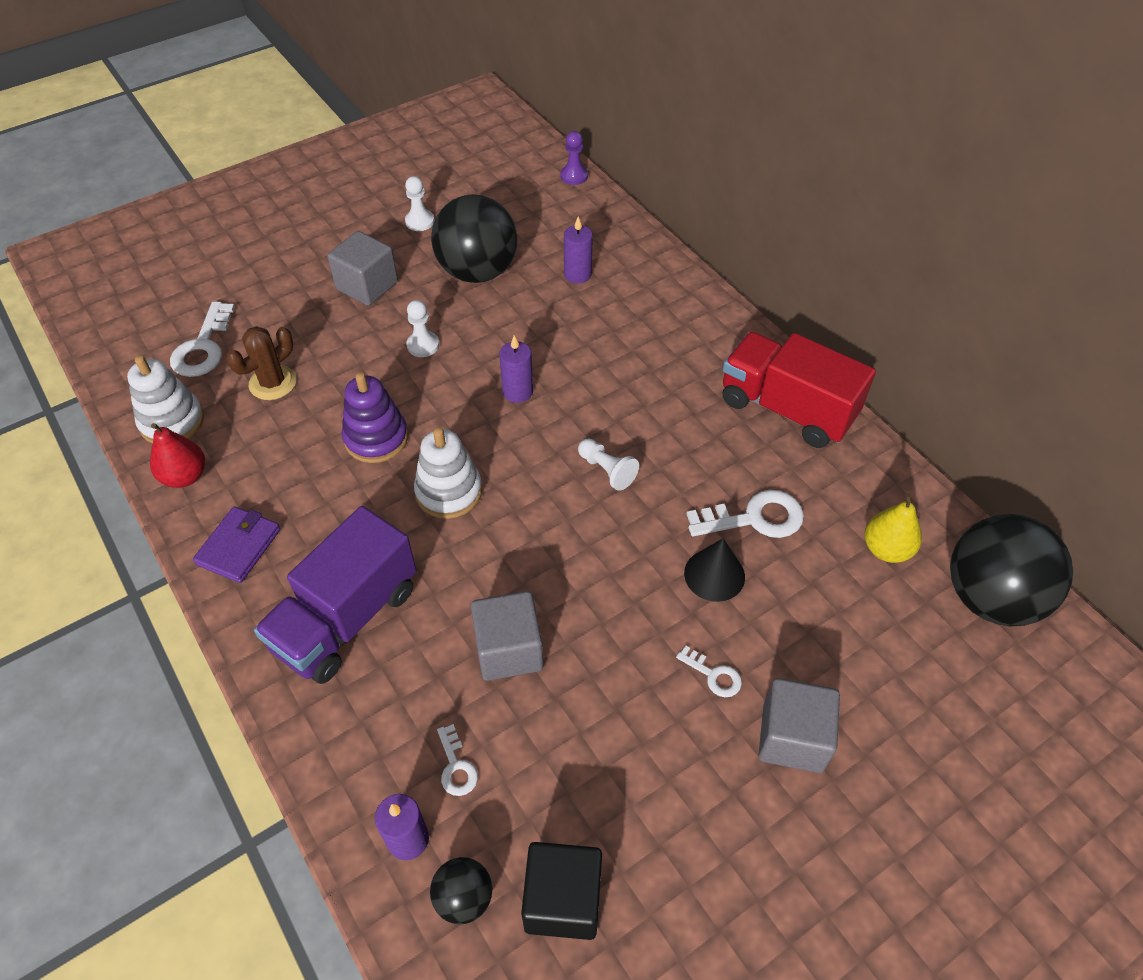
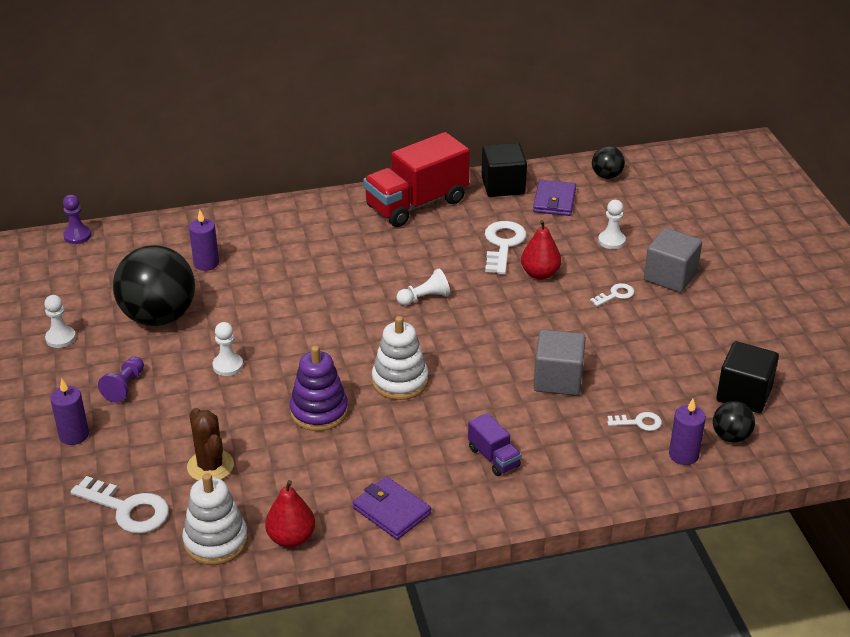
camera: 70 degrees left, 15 degrees down
(346, 618) = (494, 457): purple truck -> purple truck, size x0.47
(367, 286) = (124, 386): grey cube -> purple pawn
(517, 391) = (317, 324): purple candle -> purple candle (74, 435)
(714, 575) = (540, 274): black cone -> red pear
(835, 641) = (611, 241): none -> white pawn
(883, 483) = (503, 186): none -> black cube
(886, 549) = (554, 201): yellow pear -> purple wallet
(990, 597) = (606, 176): black ball -> black ball, size x0.47

